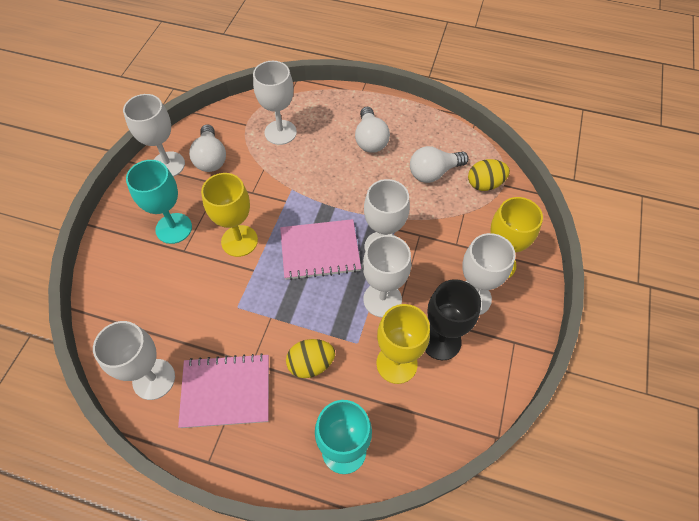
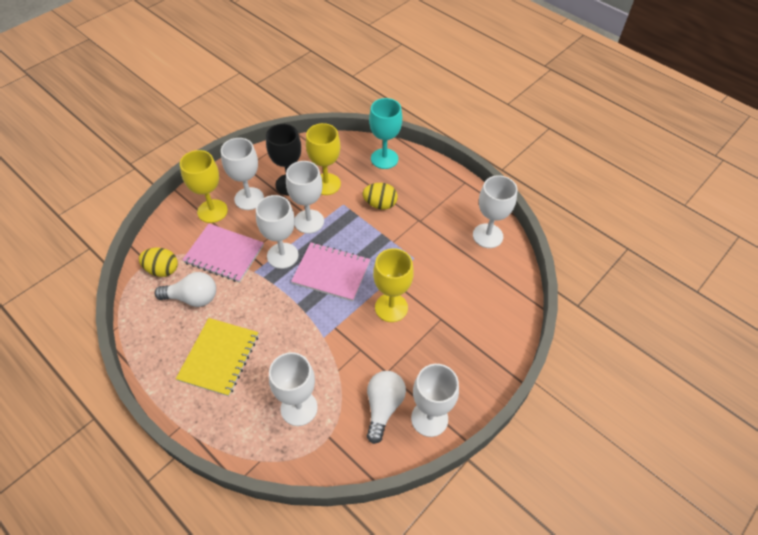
camera: 155 degrees left, 5 degrees down
(174, 228) = (443, 343): turquoise goblet -> none
(226, 391) = (441, 211): pink notebook -> pink notebook (224, 254)
(370, 139) = (219, 357): white light bulb -> yellow notebook

